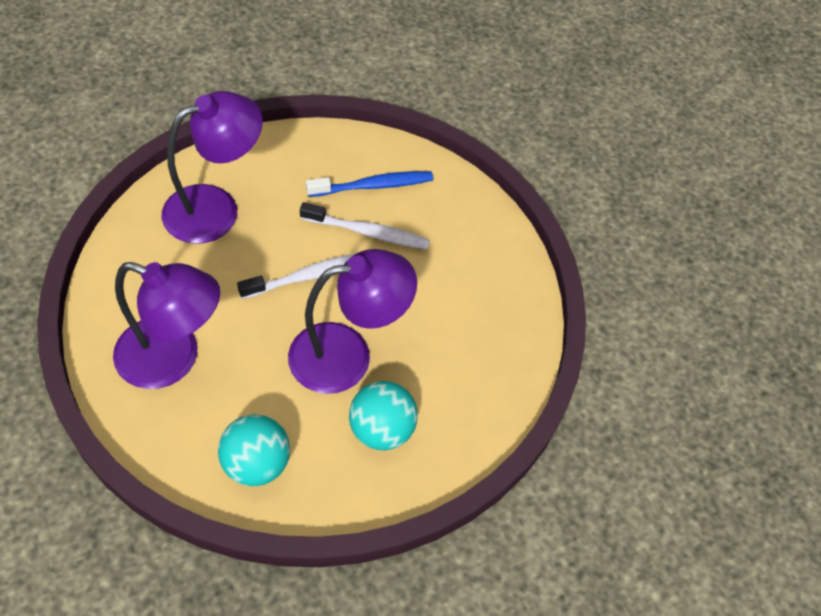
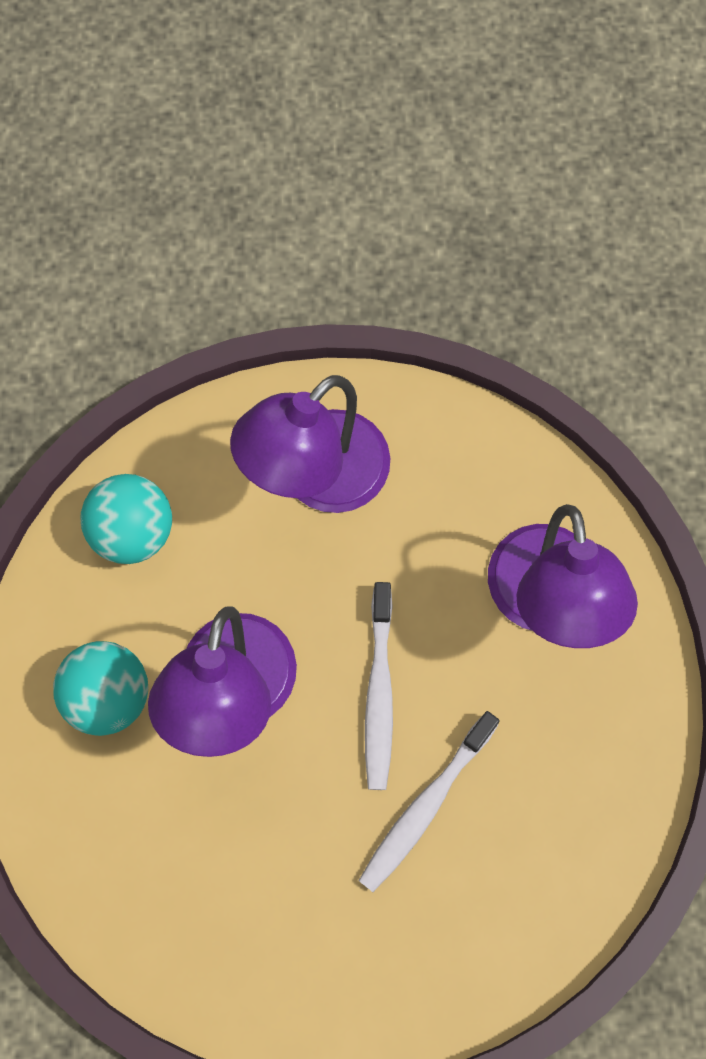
camera: 120 degrees right, 15 degrees up
(373, 186) = (512, 851): blue toothbrush -> none

